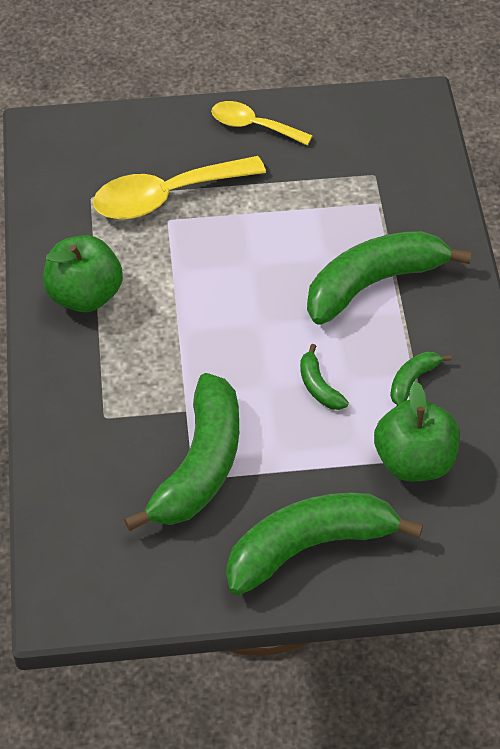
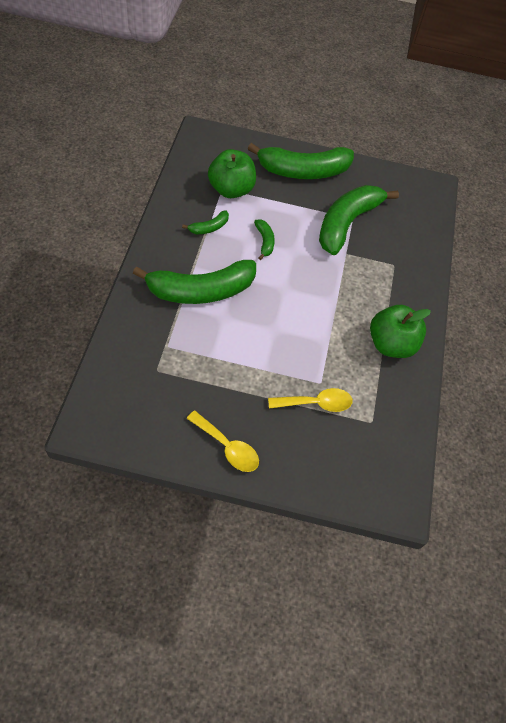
camera: 170 degrees left, 5 degrees up
(166, 196) = (316, 403): yellow spoon -> yellow spoon, size x0.61

